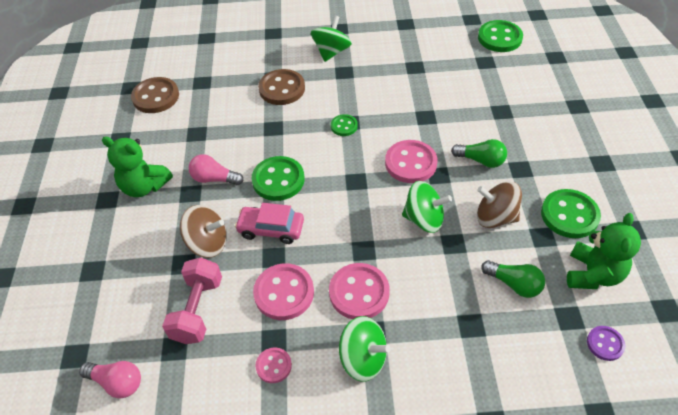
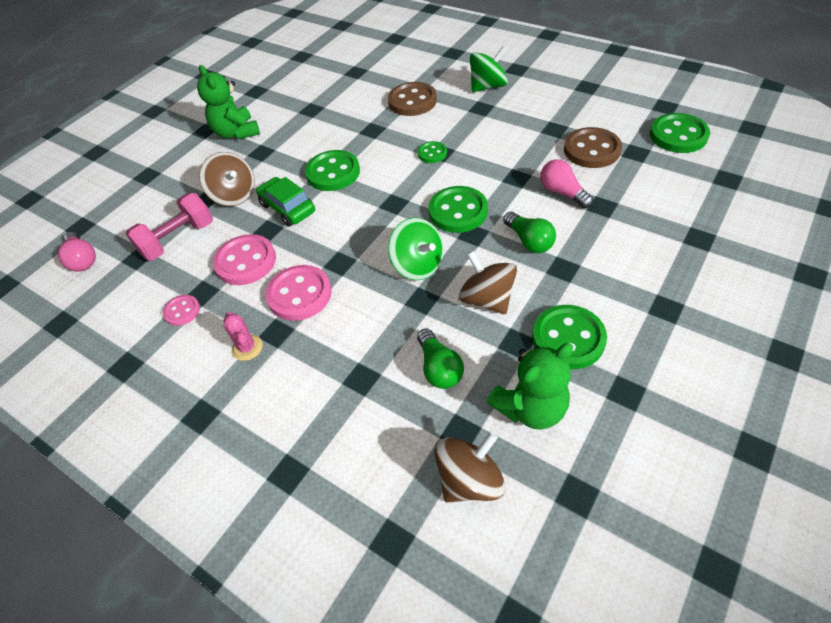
camera: 40 degrees right, 0 degrees up
(156, 97) = (311, 70): brown button -> brown button (592, 150)
(214, 179) = (288, 149): pink light bulb -> pink light bulb (562, 192)
(271, 229) = (287, 208): pink car -> green car
(363, 358) = (247, 348): green spinning top -> pink cactus
(410, 163) = (458, 211): pink button -> green button
(605, 344) = (469, 480): purple button -> brown spinning top

